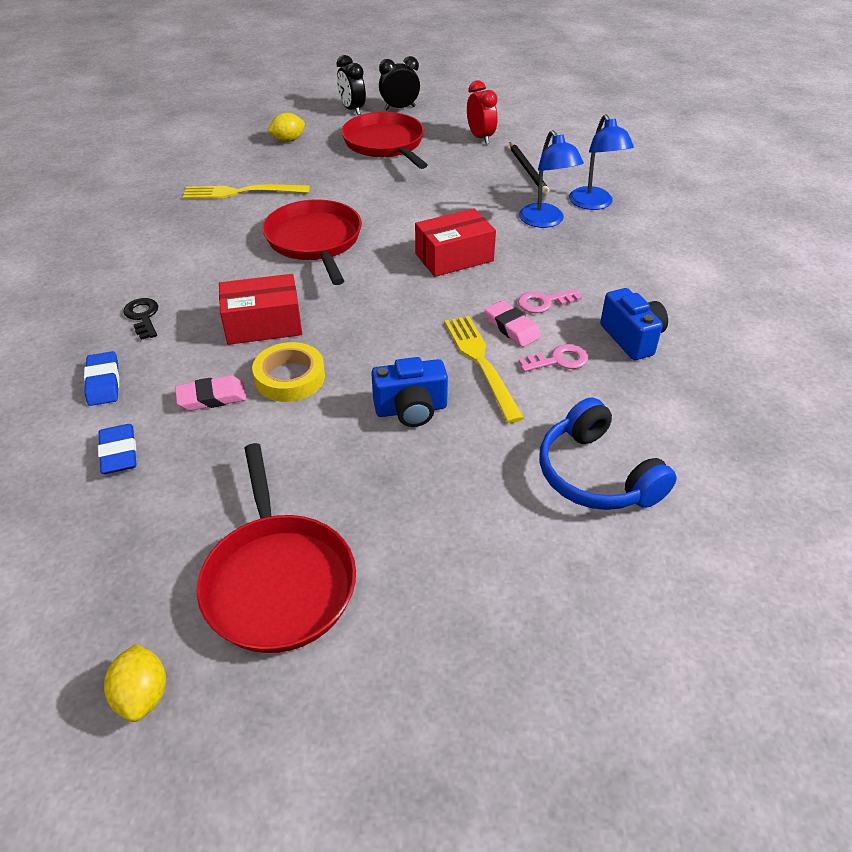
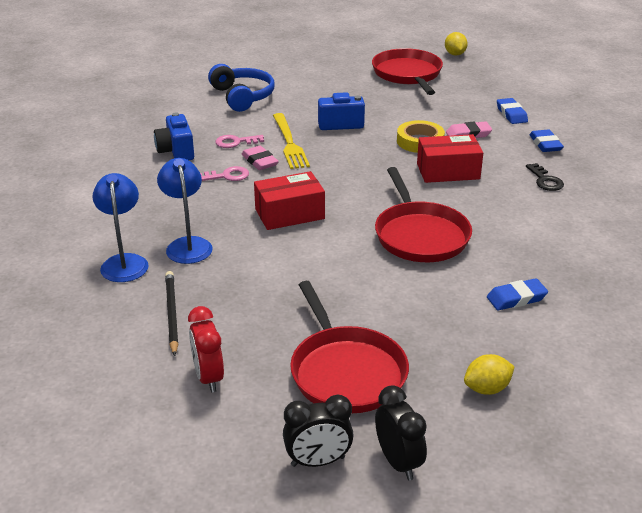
camera: 175 degrees left, 10 degrees down
(242, 192) = (516, 298): yellow fork -> blue eraser

